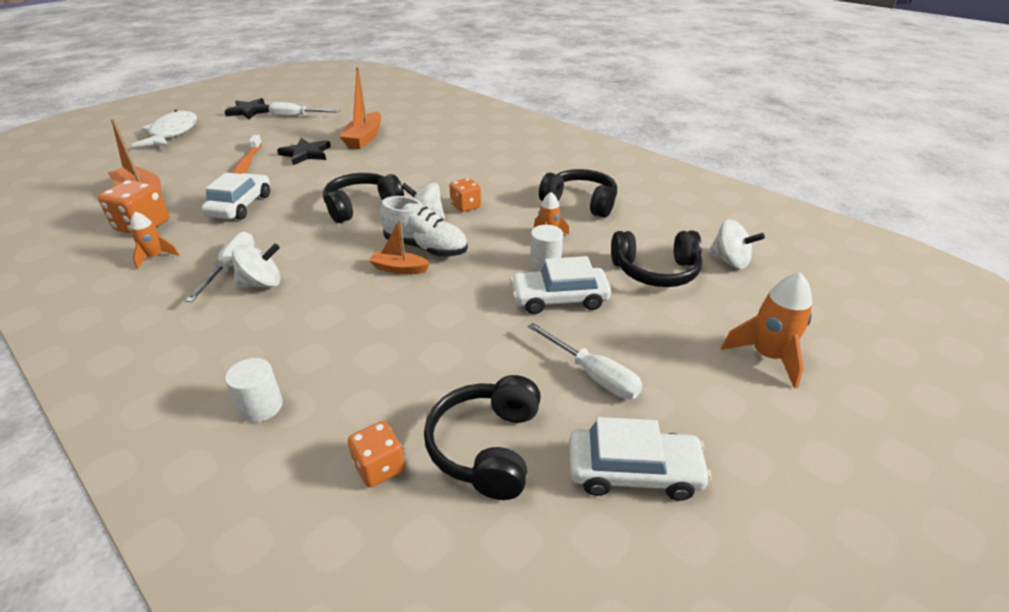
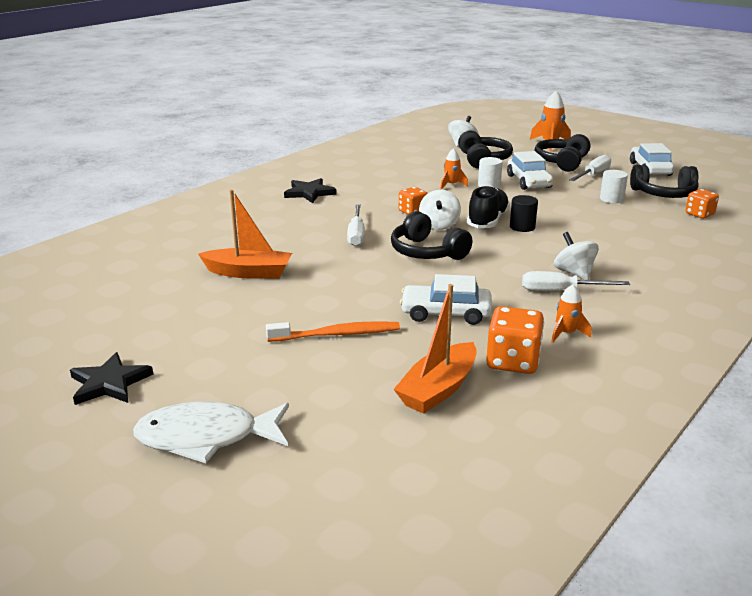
camera: 95 degrees left, 10 degrees down
(261, 406) = (691, 248): white cylinder -> white cylinder (611, 199)
(297, 116) = (152, 333): white screwdriver -> white screwdriver (356, 235)
(306, 154) = (298, 301): black star -> black star (309, 193)
(399, 269) = (522, 227): orange boat -> black cylinder
(426, 248) = (487, 221): white shoe -> black shoe
(580, 202) = (394, 176): black headphones -> black headphones (562, 162)

